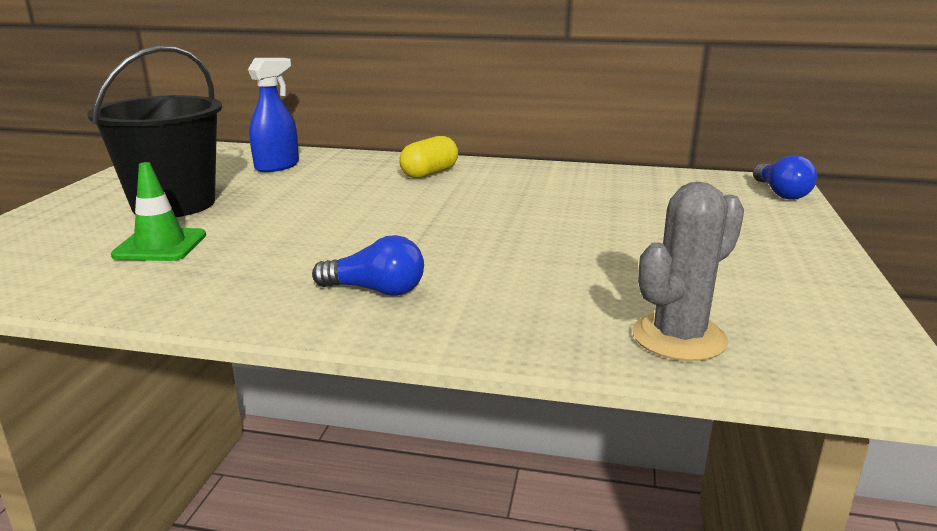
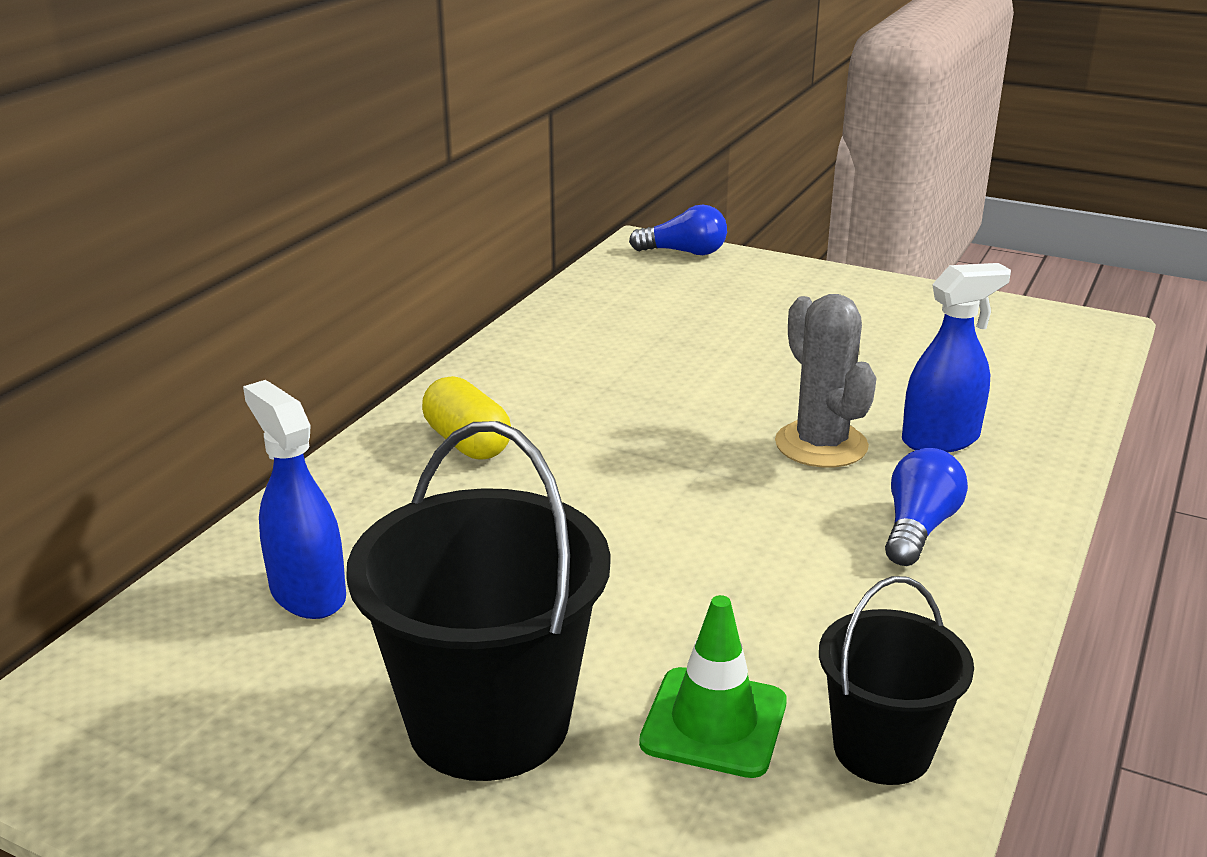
camera: 75 degrees left, 5 degrees up
(122, 286) = (882, 749): none -> black bucket
(525, 296) = (941, 439): none -> blue spray bottle
(678, 337) = (1033, 385): grey cactus -> grey cactus (821, 445)

